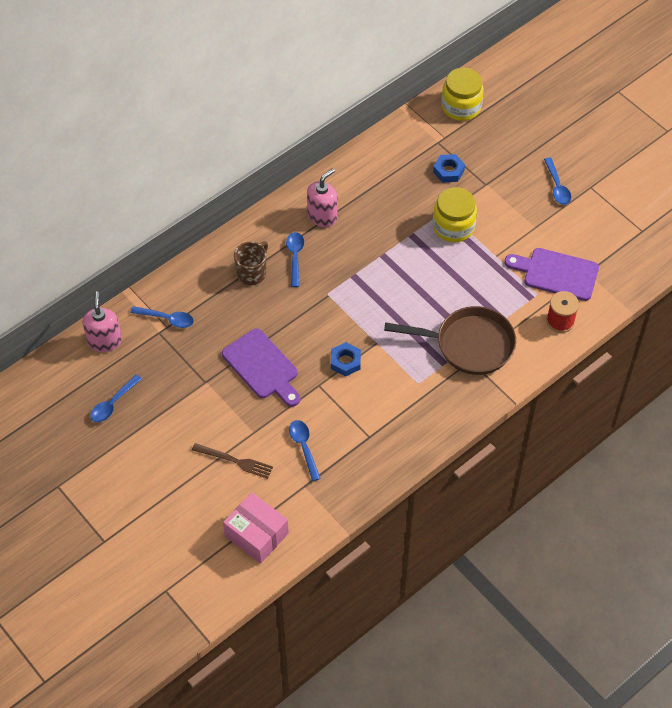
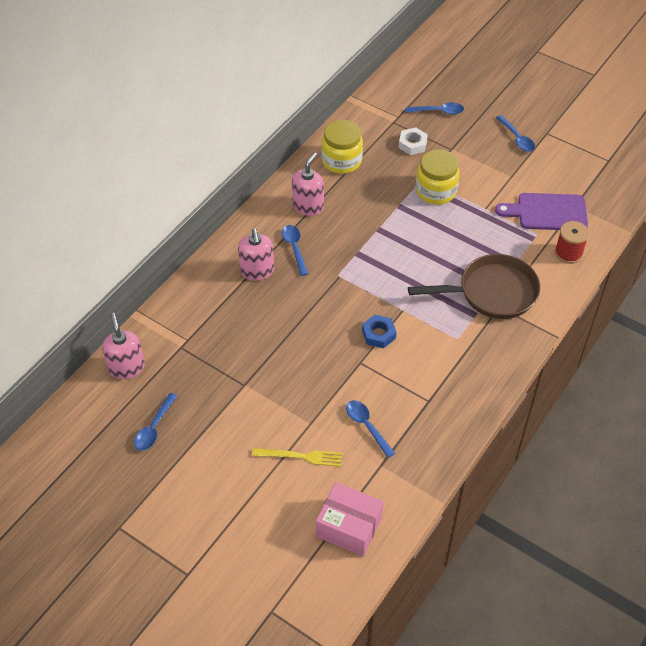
camera: 15 degrees left, 5 degrees down
(167, 319) = (185, 332): blue spoon -> blue spoon (438, 111)
(235, 461) = (301, 456): brown fork -> yellow fork
(252, 272) = (257, 271): brown mug -> pink soap dispenser
(262, 367) = (297, 357): purple cutting board -> none
(448, 171) = (412, 144): blue nut -> white nut
(461, 107) = (403, 89): yellow jar -> yellow jar (341, 161)

